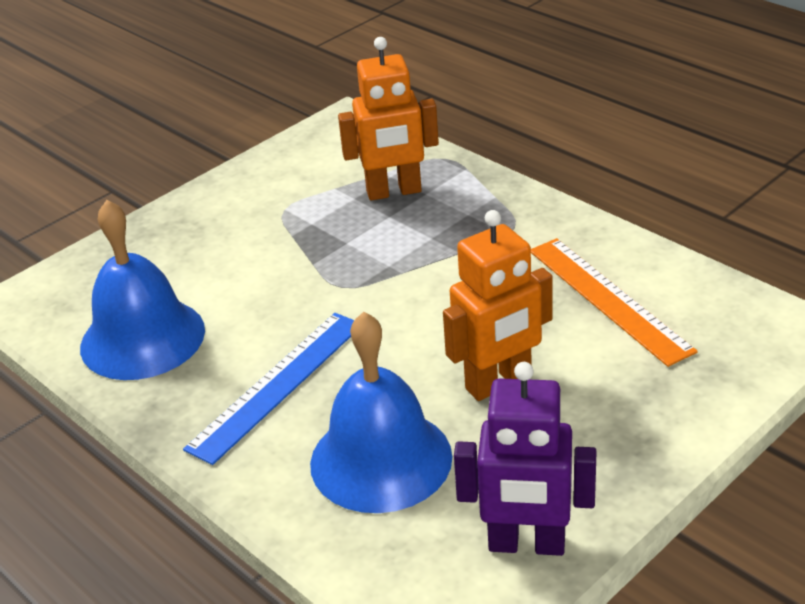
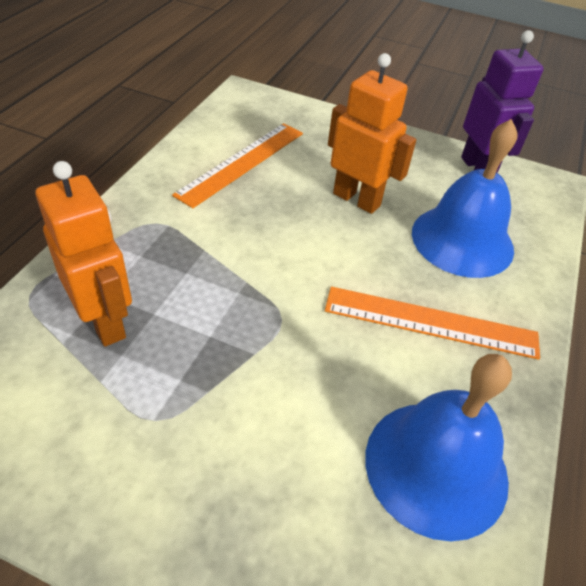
camera: 120 degrees left, 10 degrees up
(278, 385) = (431, 322): blue ruler -> orange ruler

